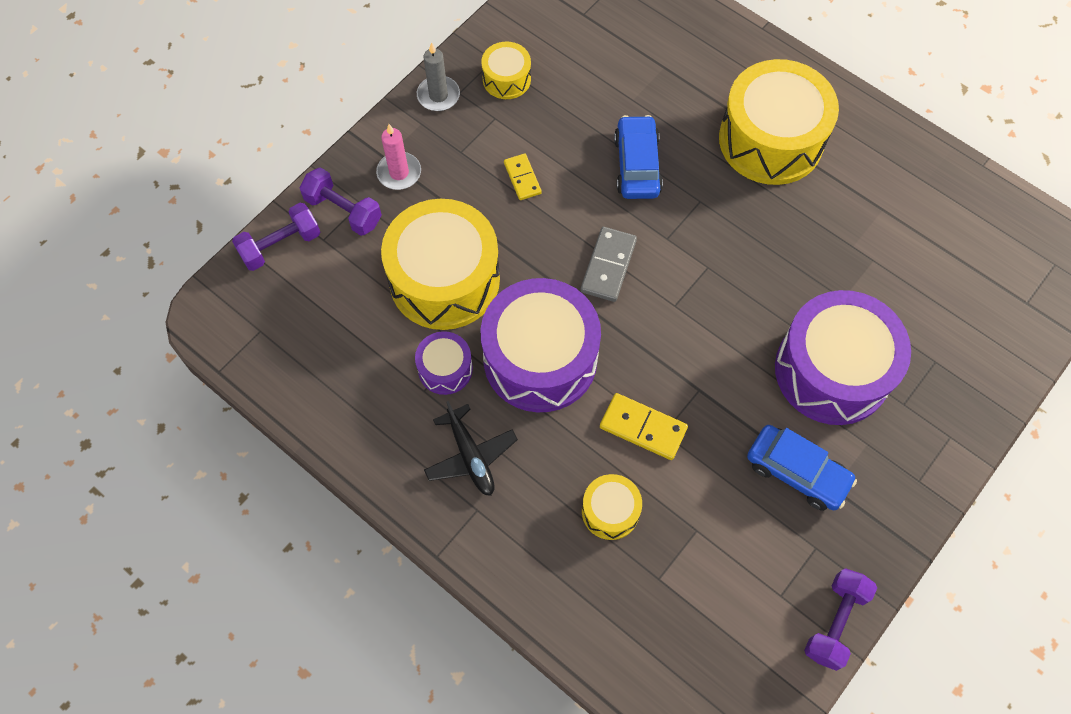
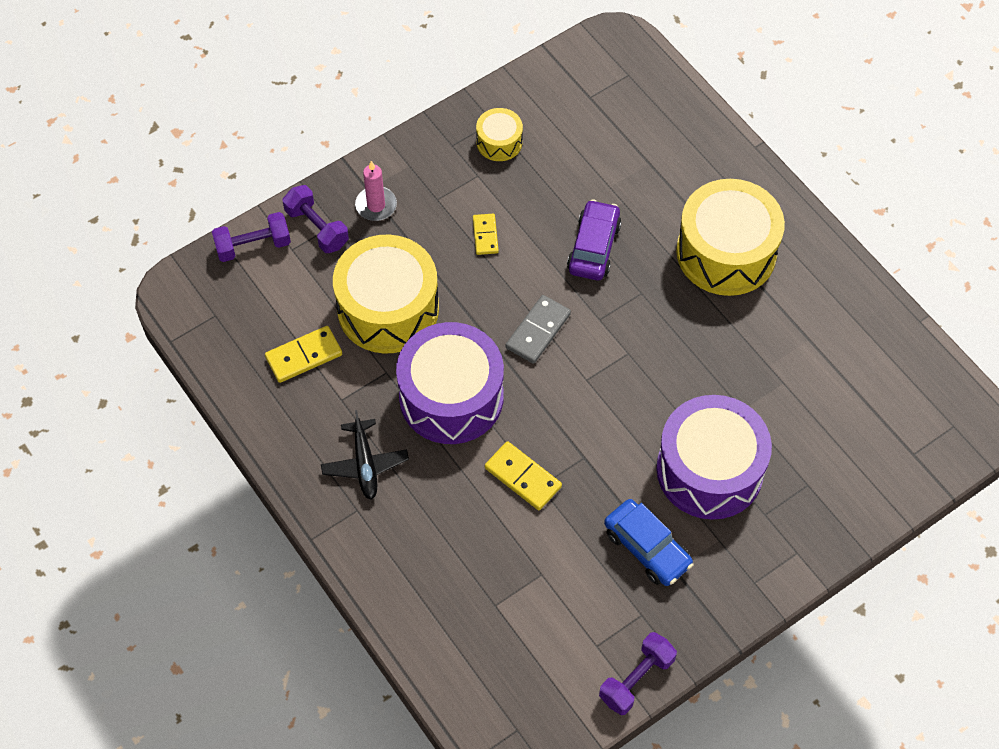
camera: 15 degrees right, 5 degrees down
(369, 352) = (304, 356): none -> yellow domino
(438, 95) = (432, 143): grey candle -> none
(445, 369) = (365, 386): purple drum -> none
(610, 511) = (471, 539): yellow drum -> none
(637, 165) = (593, 247): blue car -> purple car

